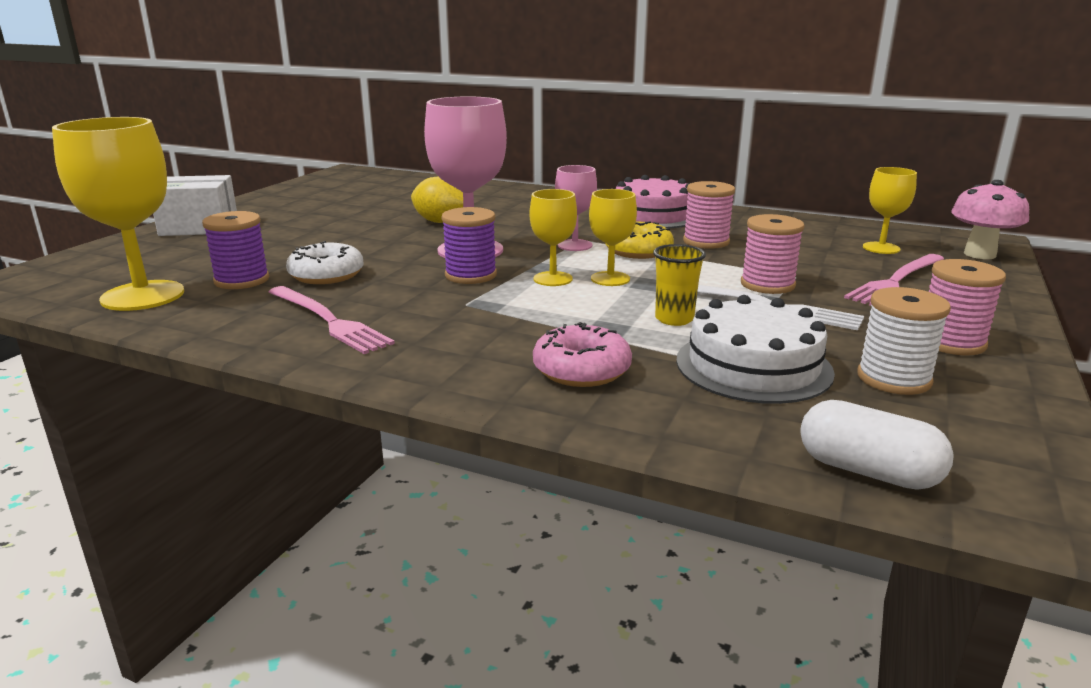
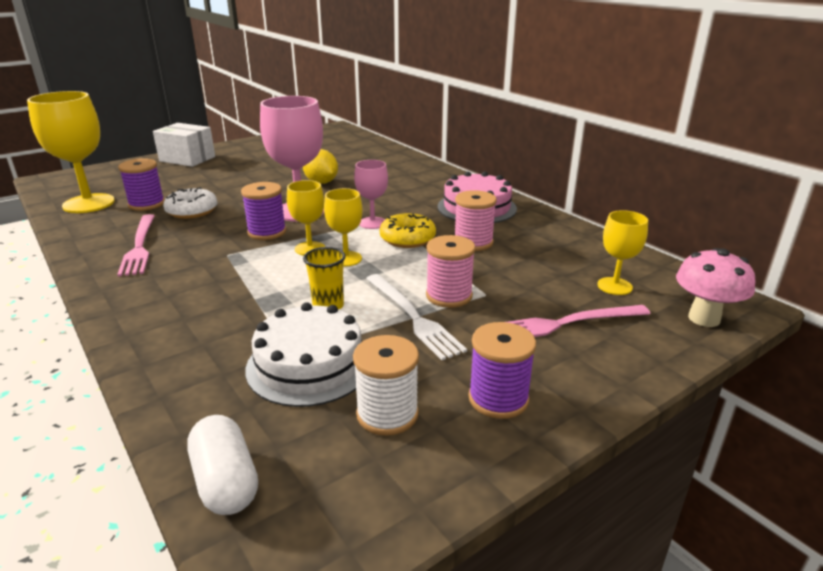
camera: 30 degrees right, 5 degrees up
(581, 370) = (203, 328): pink donut -> none
(951, 342) = (498, 399): pink spool -> purple spool

